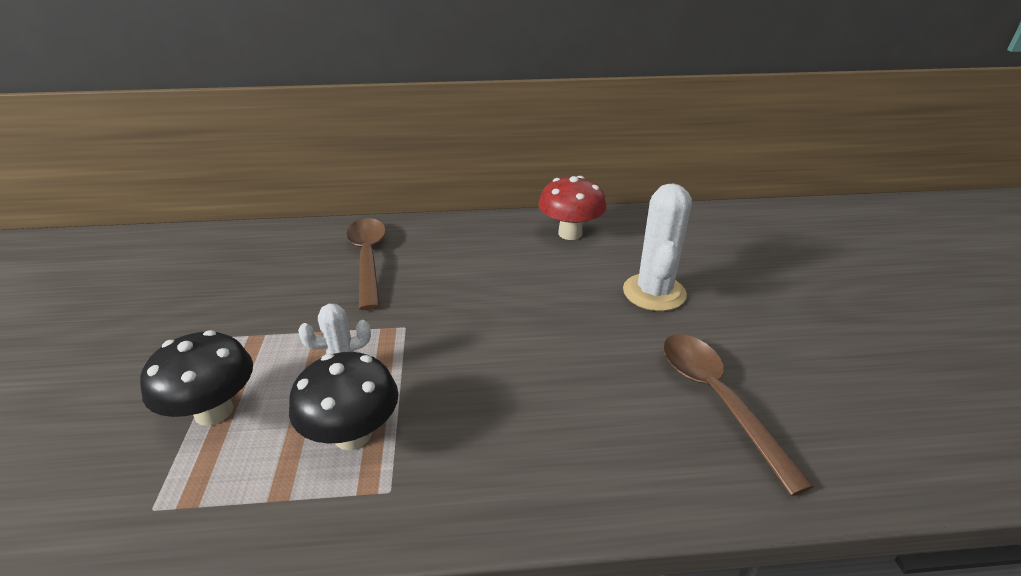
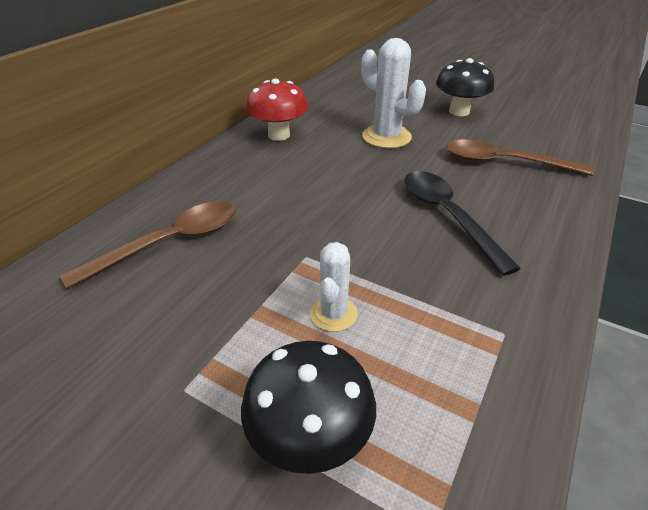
camera: 55 degrees left, 5 degrees up
(352, 434) = (424, 335): black mushroom -> black mushroom (459, 111)
(368, 259) = (170, 242): brown spoon -> brown spoon turned 120 degrees clockwise
(548, 388) = (447, 216): none -> black spoon

